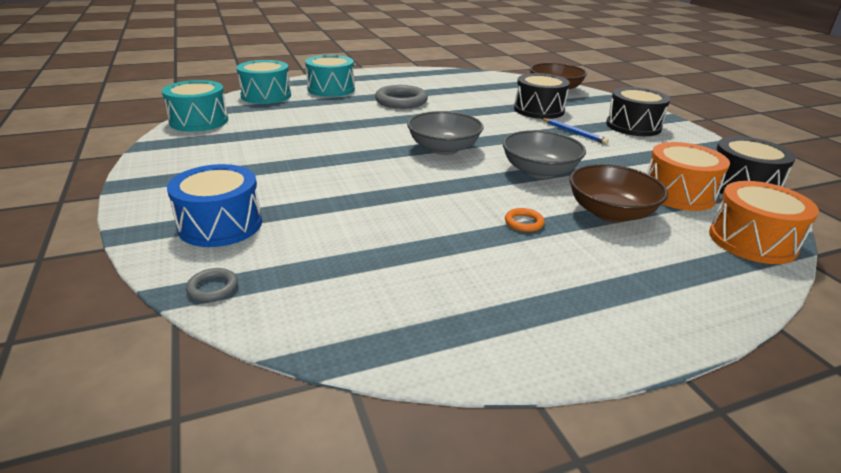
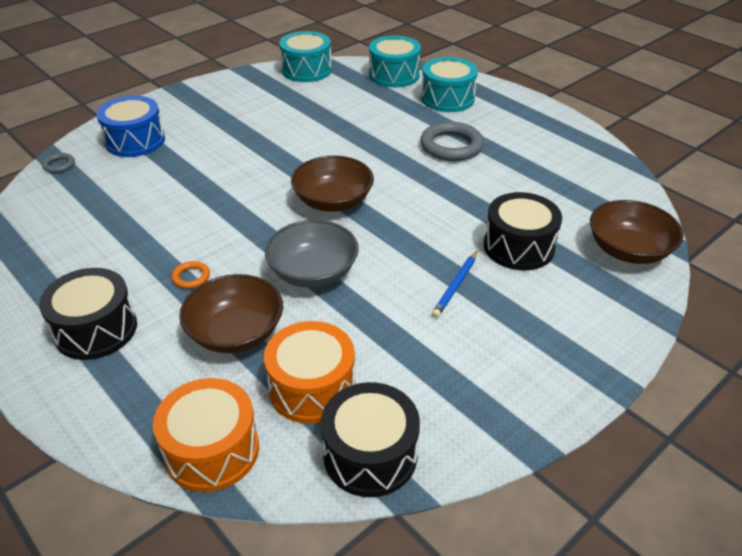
camera: 70 degrees right, 10 degrees up
(443, 148) = (333, 201): grey bowl -> brown bowl
(633, 126) = (531, 341): black drum -> black drum (96, 329)

